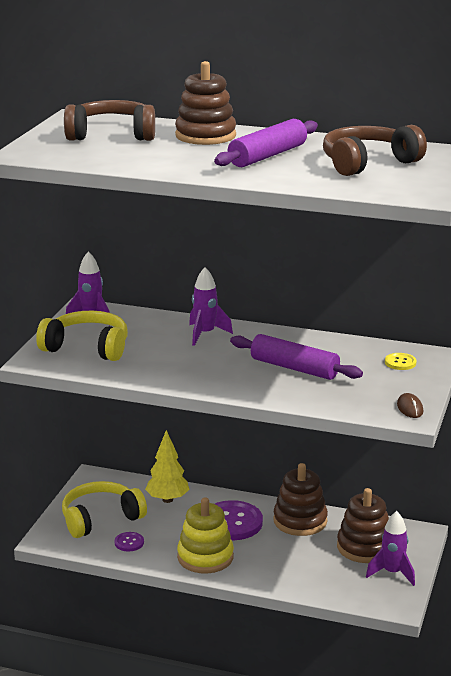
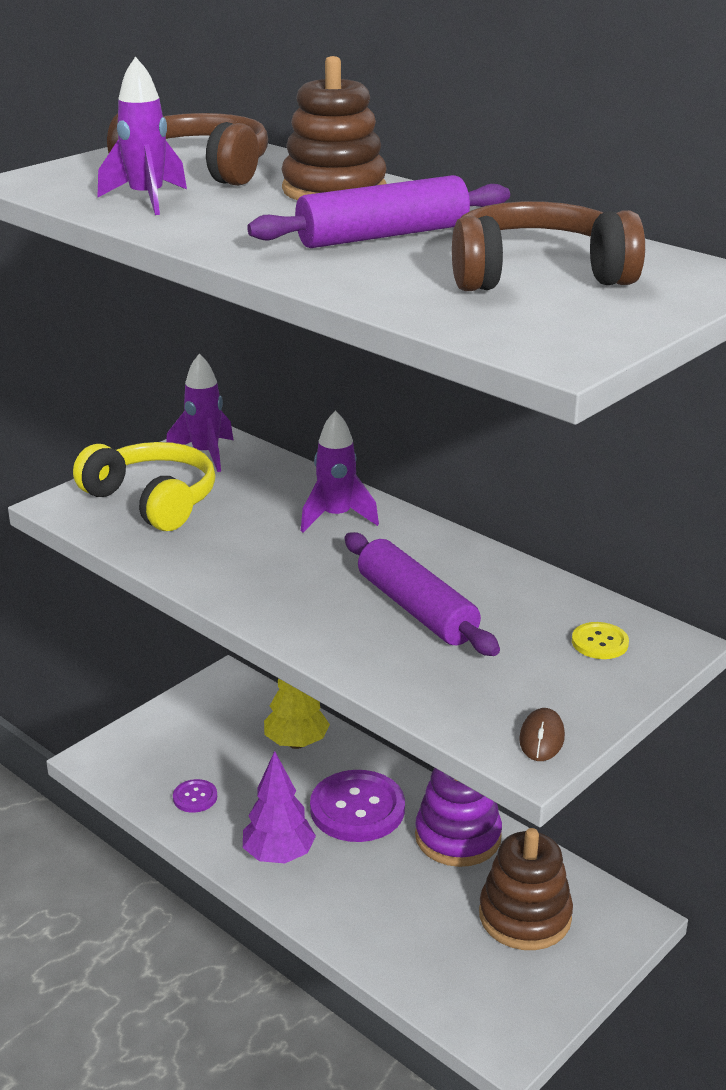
camera: 25 degrees right, 5 degrees up
(101, 519) = (187, 747): yellow headphones -> none
(205, 557) = (279, 855): yellow stacking toy -> purple tree
(300, 521) = (458, 837): brown stacking toy -> purple stacking toy
(392, 573) = (537, 980): purple rocket -> purple rocket (147, 200)

